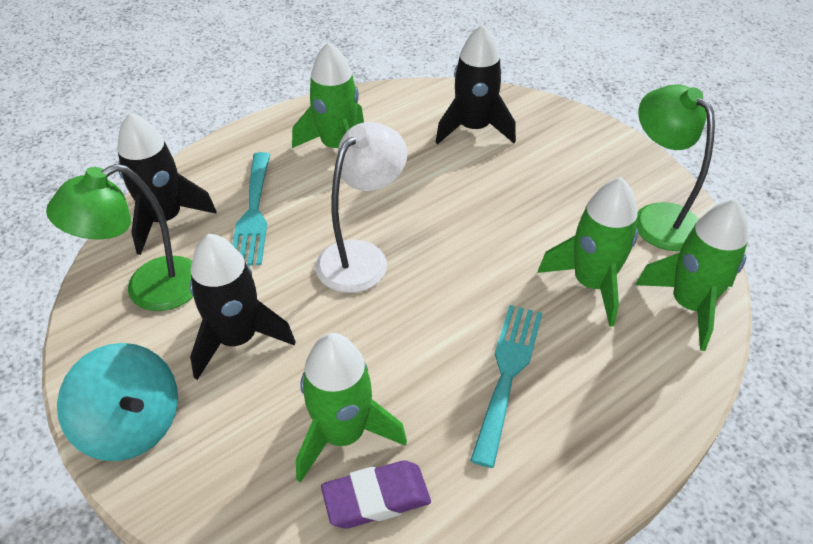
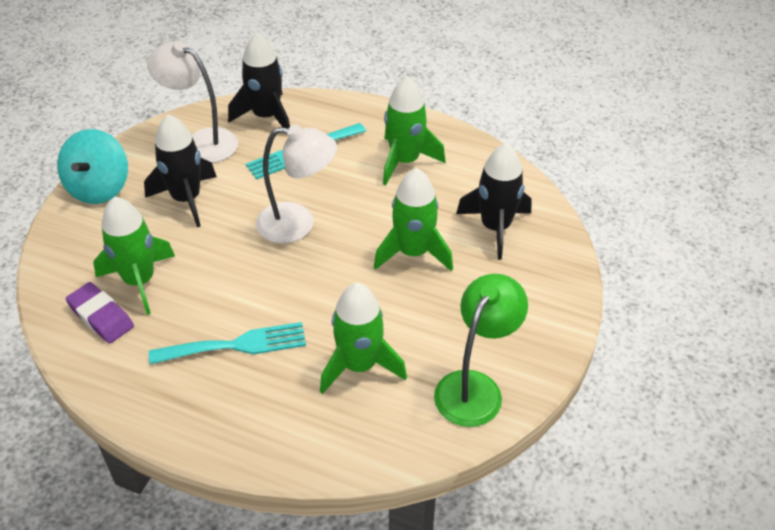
camera: 60 degrees right, 0 degrees up
(149, 290) = (201, 142): green lamp -> white lamp
(689, 305) = (378, 438): green rocket -> green rocket (413, 252)

